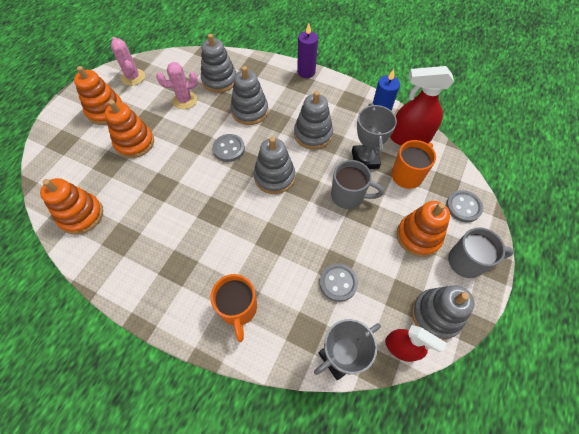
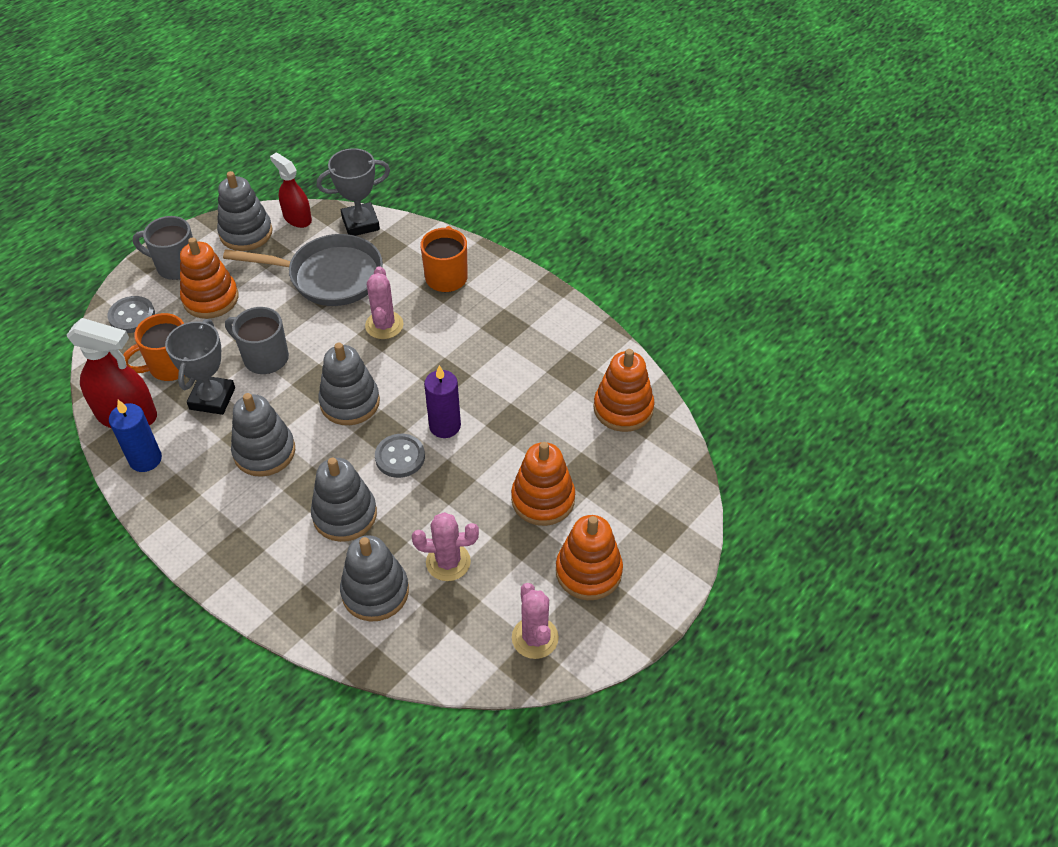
camera: 165 degrees left, 10 degrees down
(274, 244) = (384, 325): none -> pink cactus
(306, 72) = (212, 572): purple candle -> purple candle (445, 426)
(338, 283) = (329, 276): grey button -> grey pan

